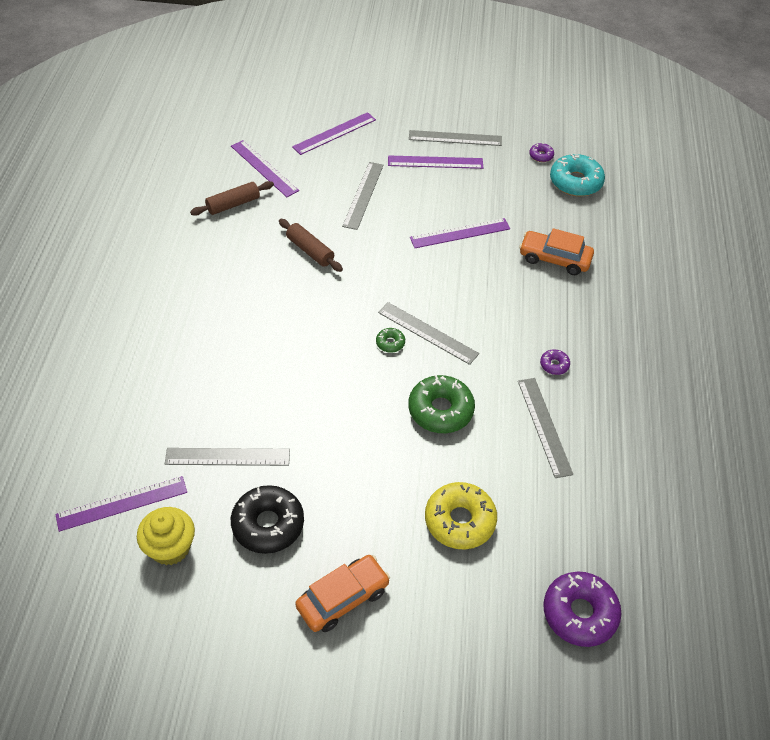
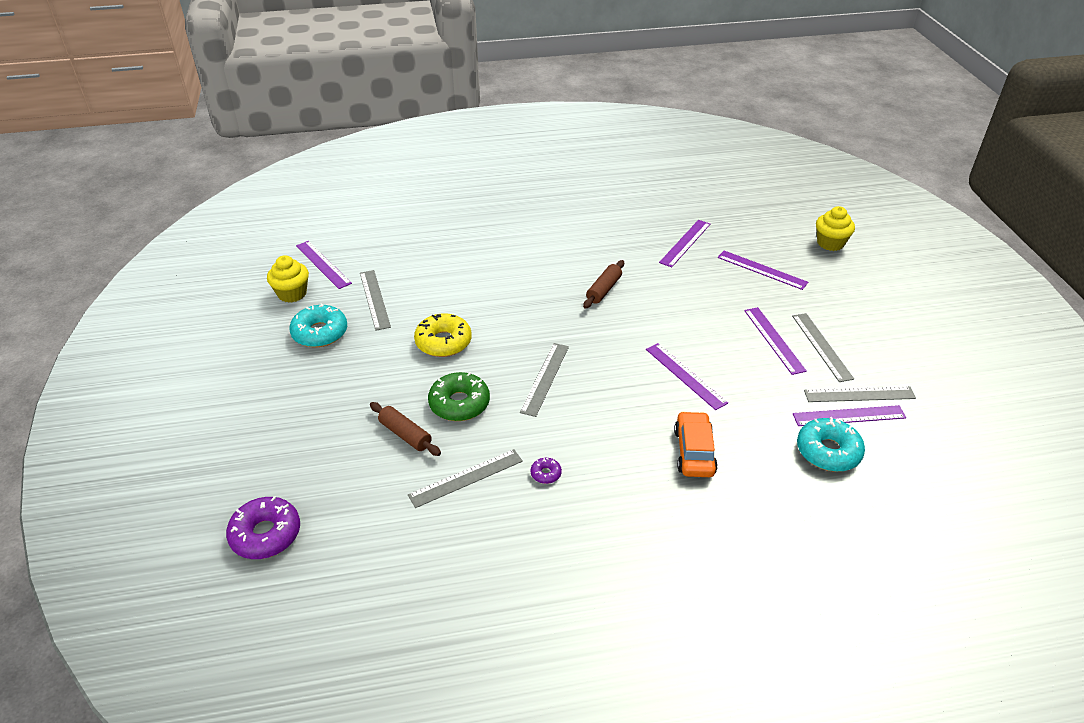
camera: 75 degrees right, 10 degrees down
(233, 204) = (631, 238): brown rolling pin -> brown rolling pin (405, 434)
(268, 524) = (320, 333): black donut -> turquoise donut
(318, 78) = (830, 243): none -> yellow cupcake
(343, 598) = (262, 385): orange car -> none
(363, 195) = (693, 304): grey ruler -> grey ruler (859, 394)
(390, 343) = (522, 358): green donut -> none
(459, 521) = (346, 437): yellow donut -> yellow donut (443, 342)
(541, 156) = (849, 416): purple donut -> purple ruler

